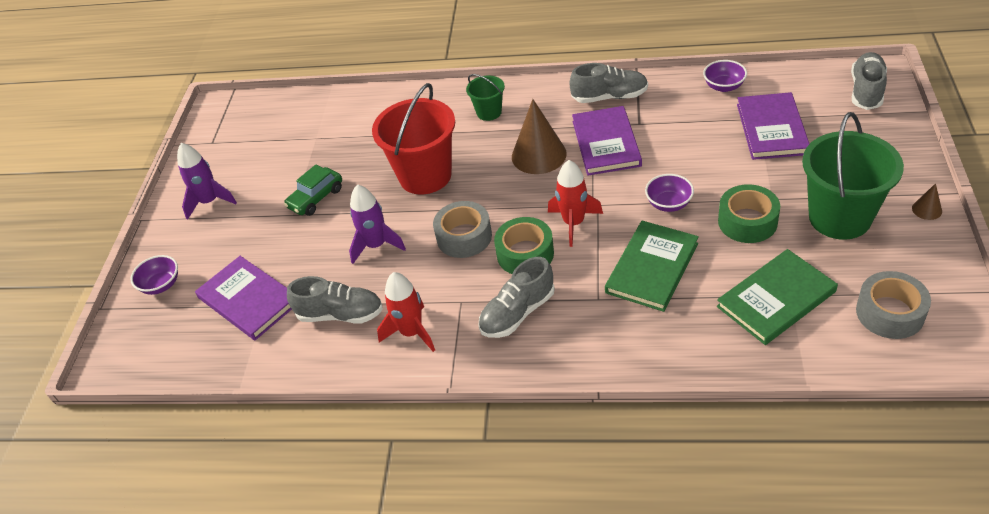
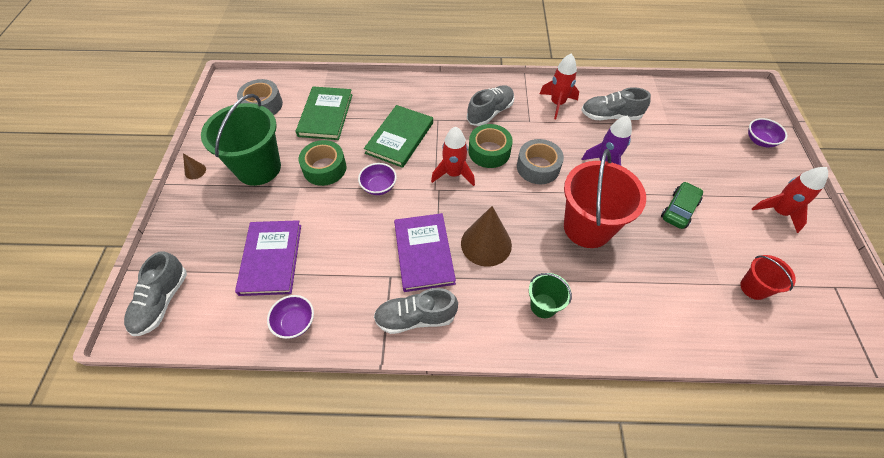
camera: 170 degrees right, 10 degrees up
(210, 202) = (778, 212): purple rocket -> red rocket
(248, 300) = (683, 127): purple book -> none
(287, 137) = (753, 288): none -> red bucket
(776, 299) = (325, 115): green book -> green book turned 45 degrees counterclockwise

